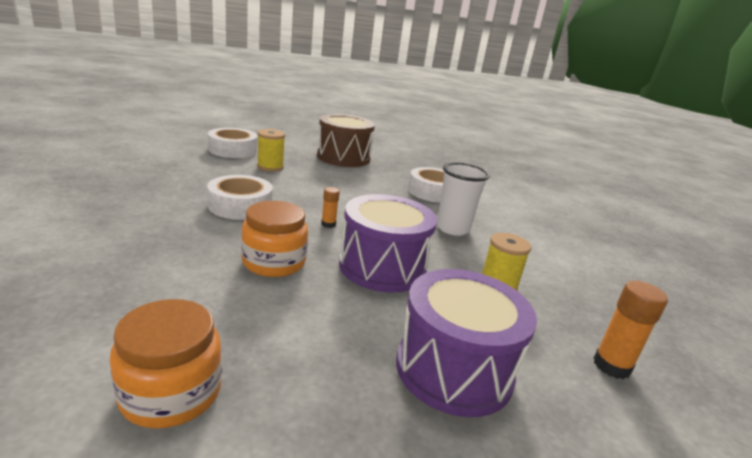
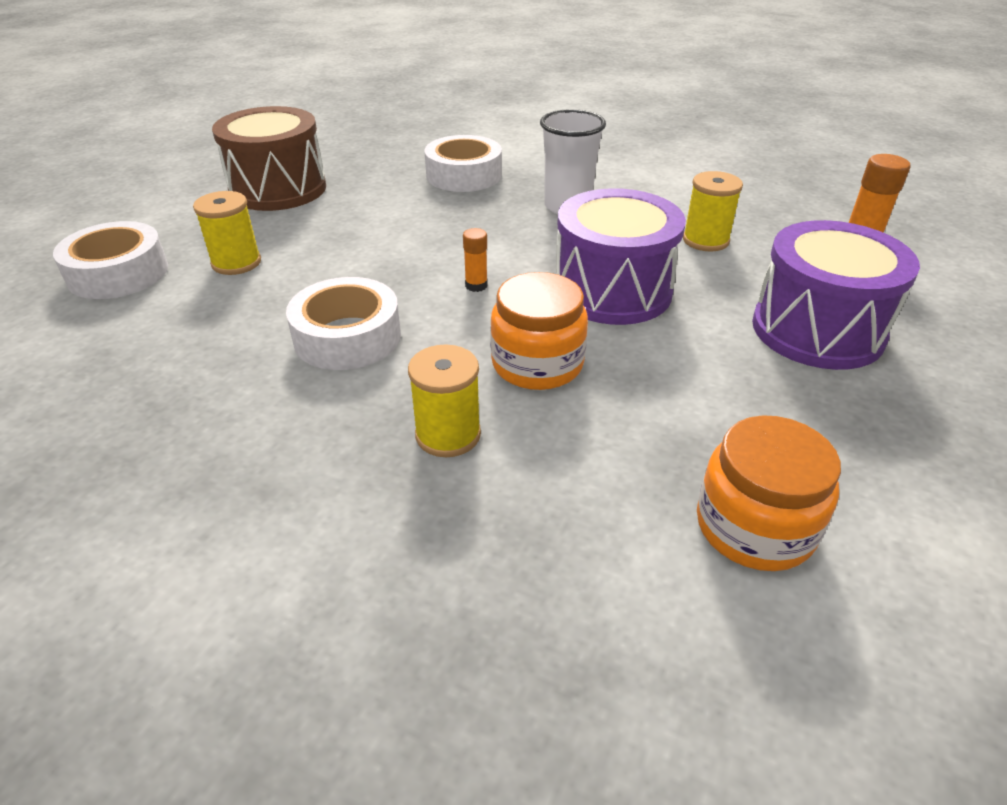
camera: 45 degrees left, 15 degrees up
(181, 253) = (448, 435): none -> yellow spool

